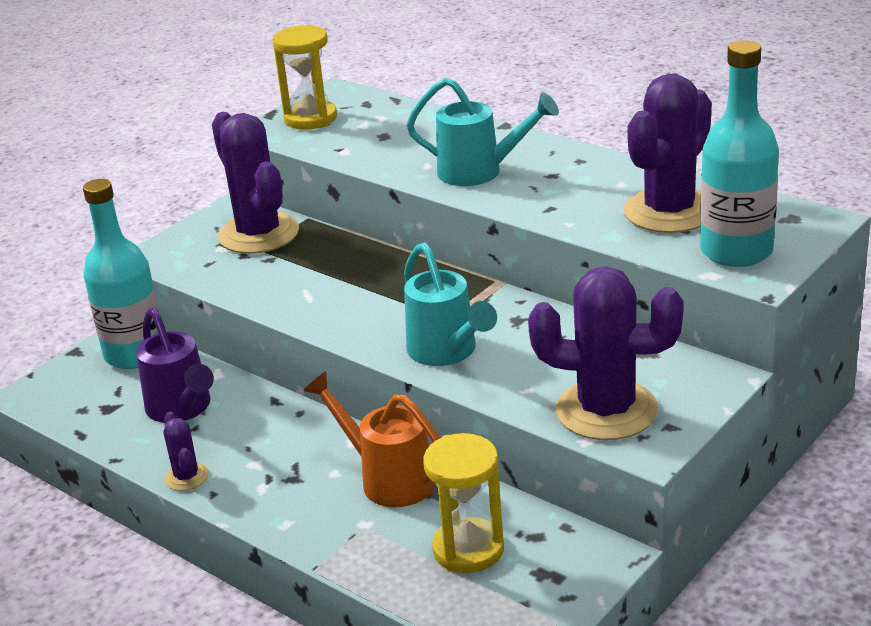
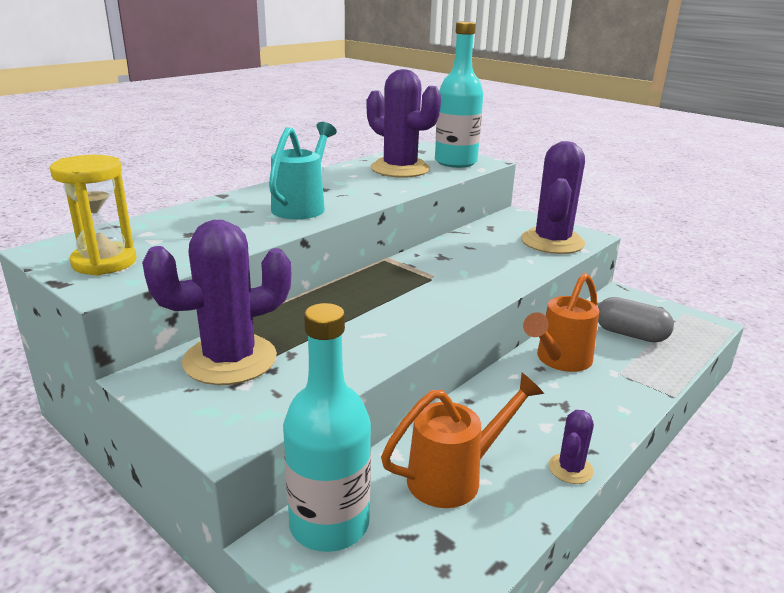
camera: 90 degrees left, 5 degrees down
(182, 409) = (454, 477): purple watering can -> orange watering can
(186, 477) = (570, 469): purple cactus -> purple cactus turned 45 degrees counterclockwise
(447, 352) = (482, 281): turquoise watering can -> none
(468, 549) = (630, 334): yellow hourglass -> grey capsule

